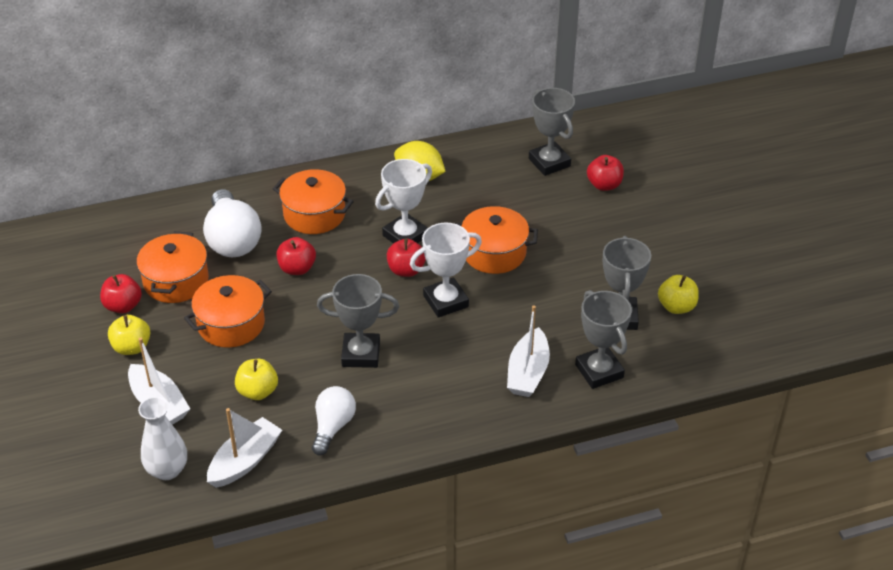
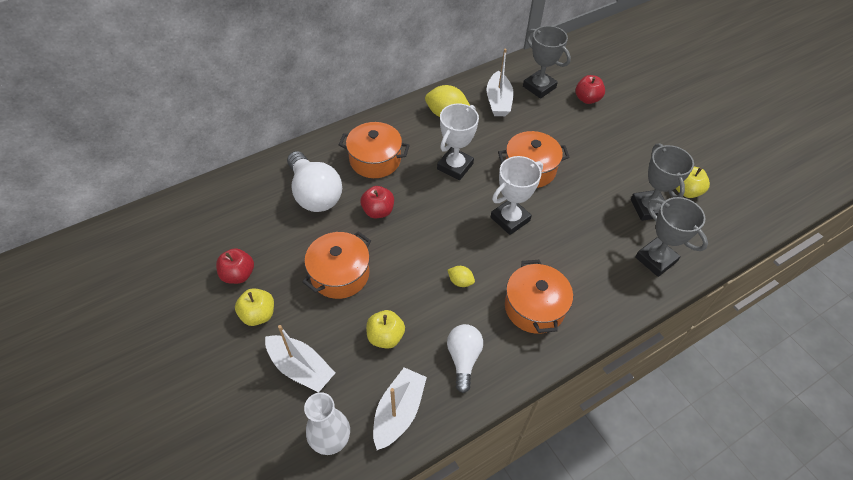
camera: 15 degrees left, 10 degrees up
(176, 281) = (278, 241): orange pot -> orange pot (534, 307)
(361, 354) = (460, 281): grey trophy -> yellow lemon
(406, 270) = (467, 197): red apple -> none
(528, 372) = (601, 272): white boat -> white boat (498, 101)

